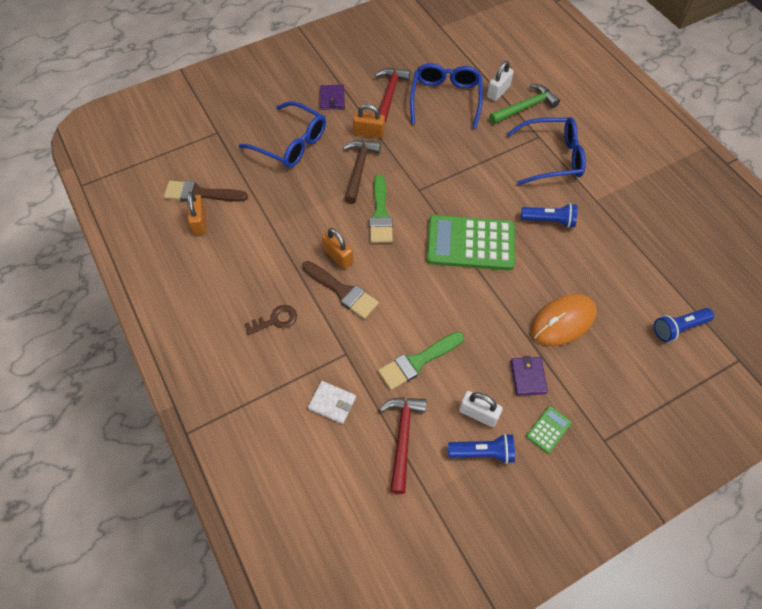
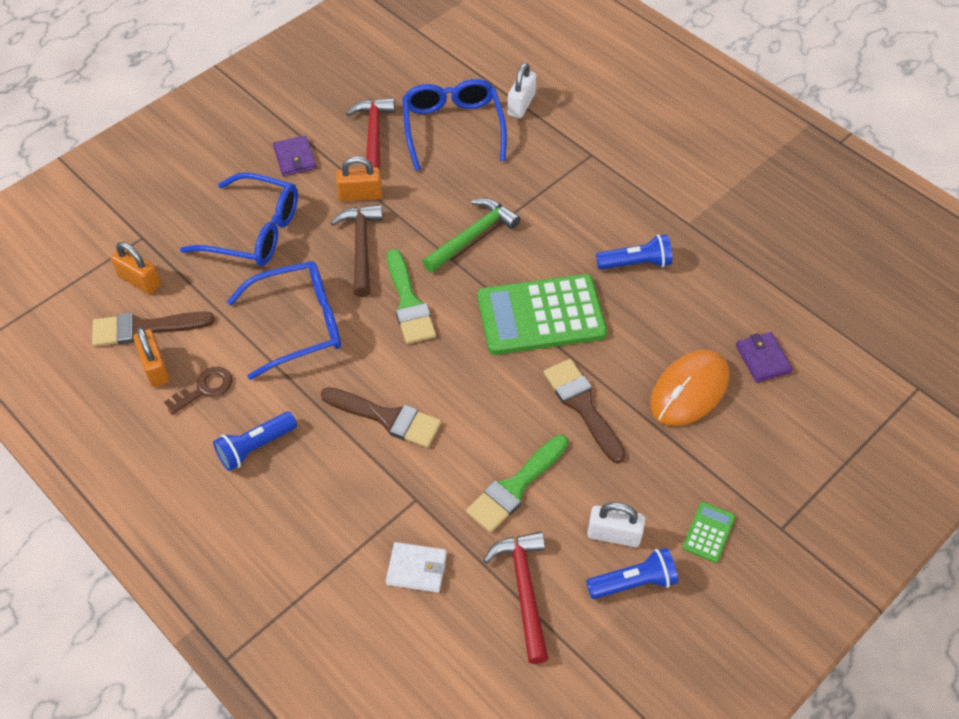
camera: 15 degrees left, 5 degrees down
(275, 320) = (305, 477): brown key -> brown key (204, 389)
(338, 256) = (367, 372): orange padlock -> orange padlock (140, 281)
(482, 315) = (582, 406): none -> brown brush
(525, 107) = (563, 119): green hammer -> green hammer (472, 236)
(528, 377) = (664, 472): purple wallet -> purple wallet (763, 359)
(552, 157) = (617, 179): blue glasses -> blue glasses (299, 324)
(678, 328) = (835, 365): blue flashlight -> blue flashlight (255, 447)

